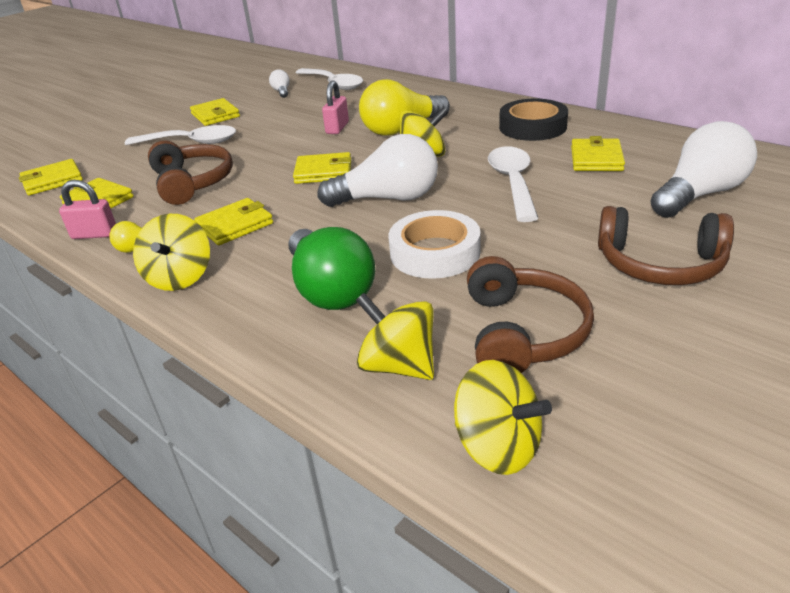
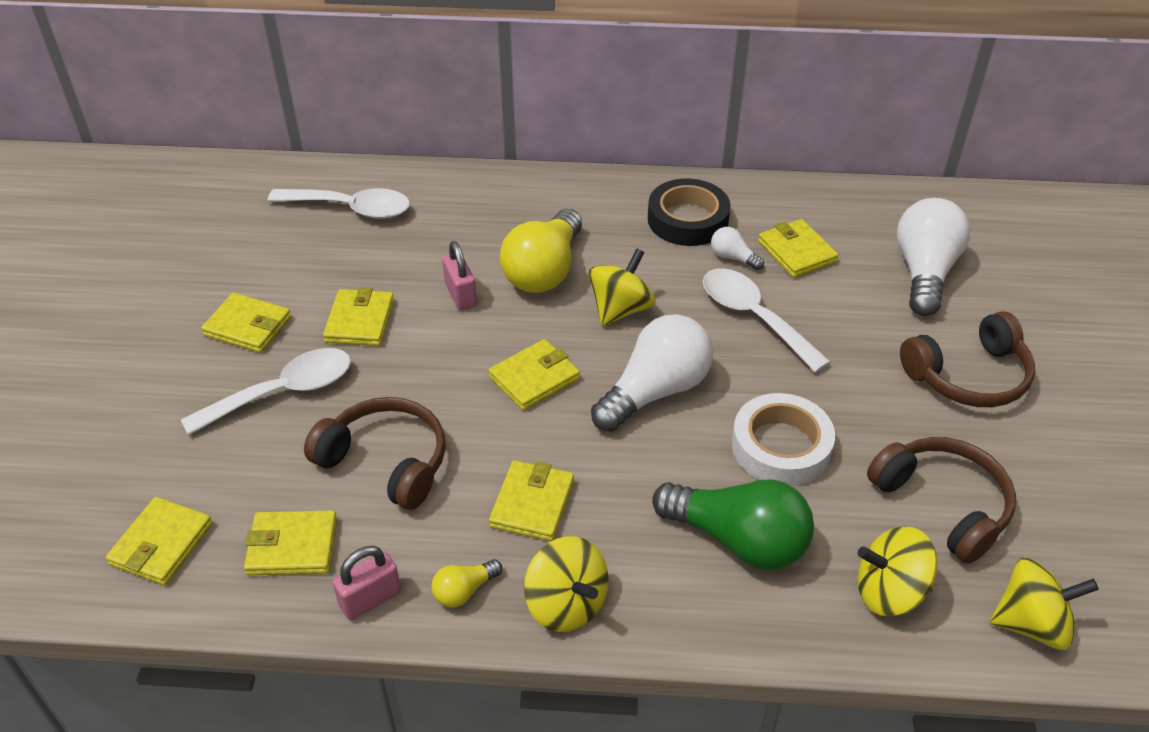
camera: 40 degrees left, 10 degrees up
(269, 126) = (360, 321): none -> yellow wallet
(281, 92) = (290, 246): white light bulb -> white light bulb (733, 258)

